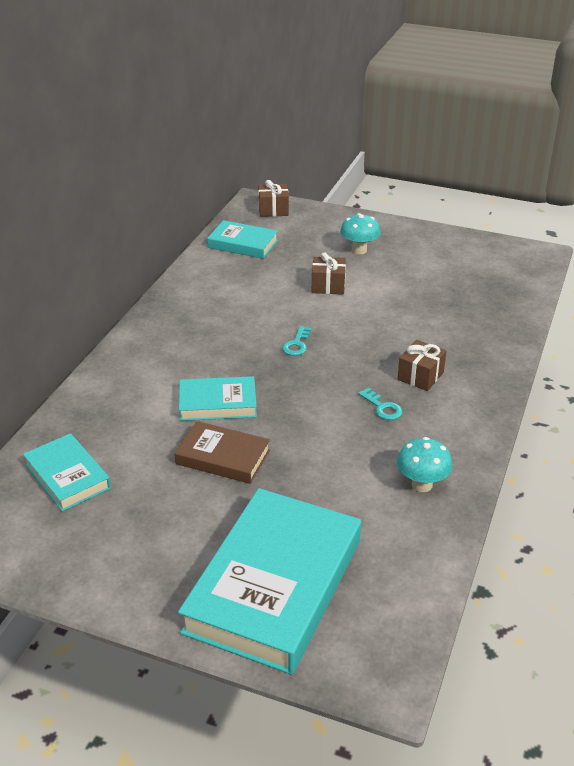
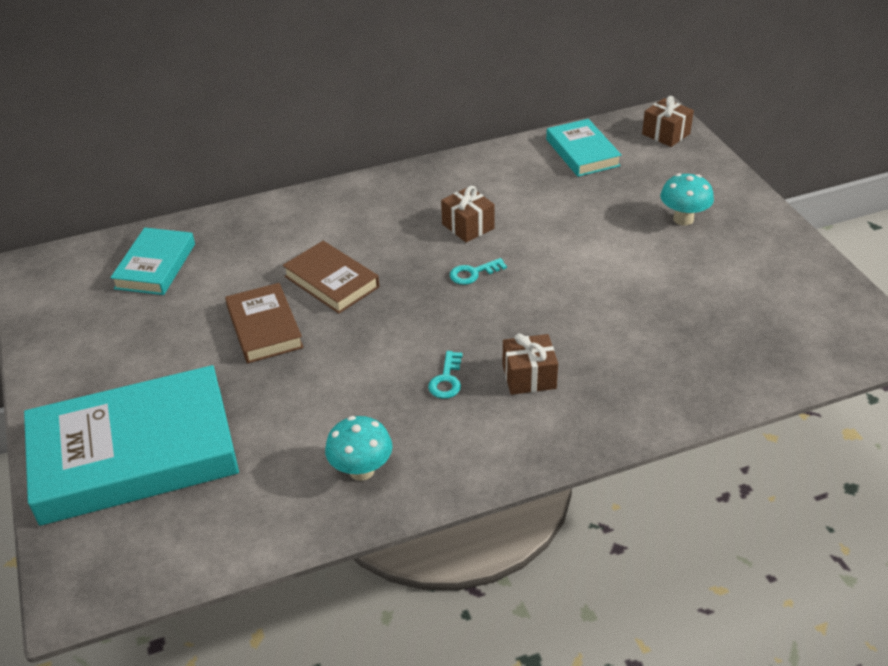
camera: 50 degrees right, 5 degrees up
(217, 403) = (331, 281): turquoise book -> brown book
(328, 286) = (592, 237): brown gift -> brown gift (468, 226)

